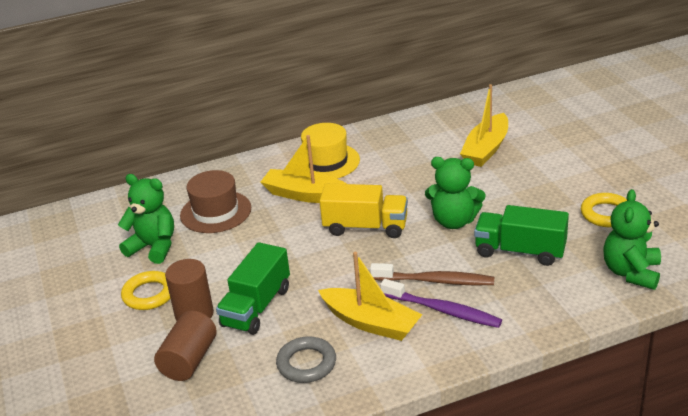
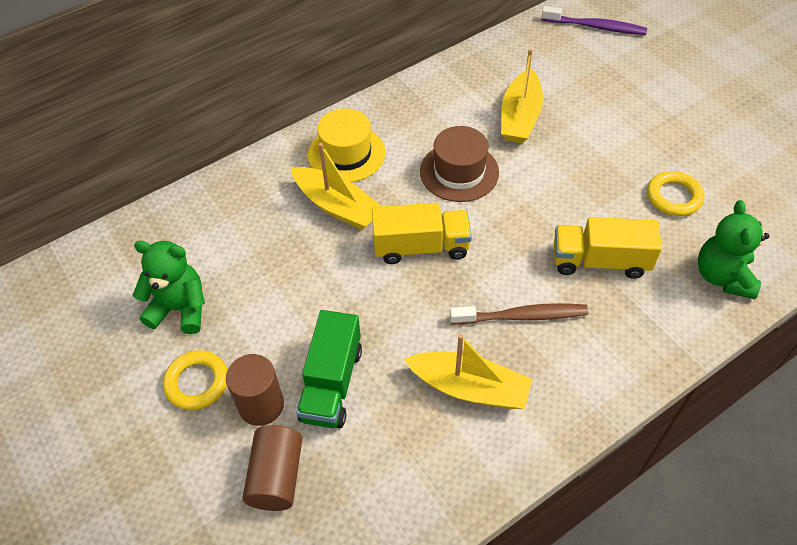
camera: 15 degrees left, 20 degrees up
(215, 212) = (239, 244): brown hat -> brown hat (459, 172)
(305, 195) = (337, 206): yellow boat -> yellow boat turned 150 degrees counterclockwise
(306, 364) = (415, 460): grey ring -> none
(443, 310) = (543, 358): purple toothbrush -> purple toothbrush (595, 27)
(454, 221) = (516, 226): green teddy bear -> none
(520, 251) = (600, 261): green truck -> yellow truck

